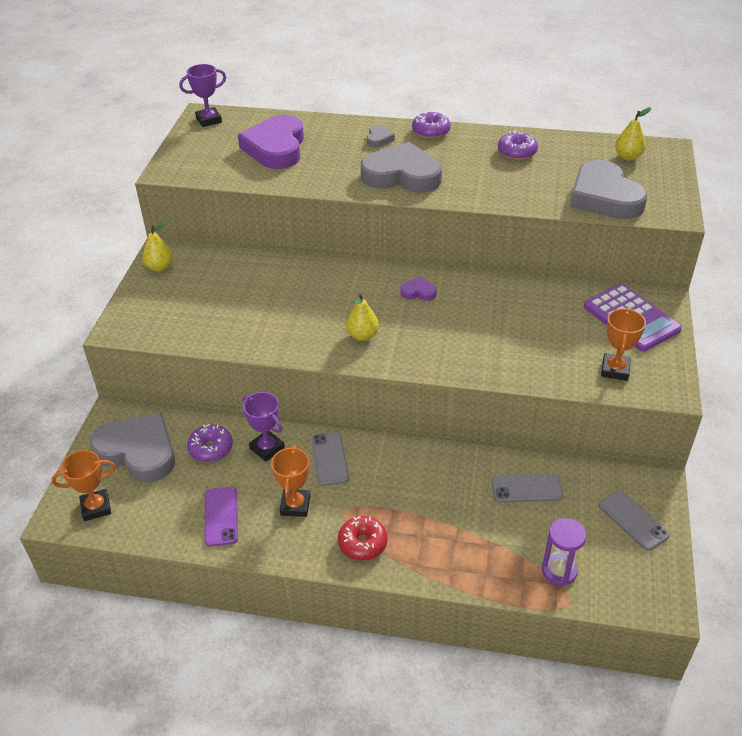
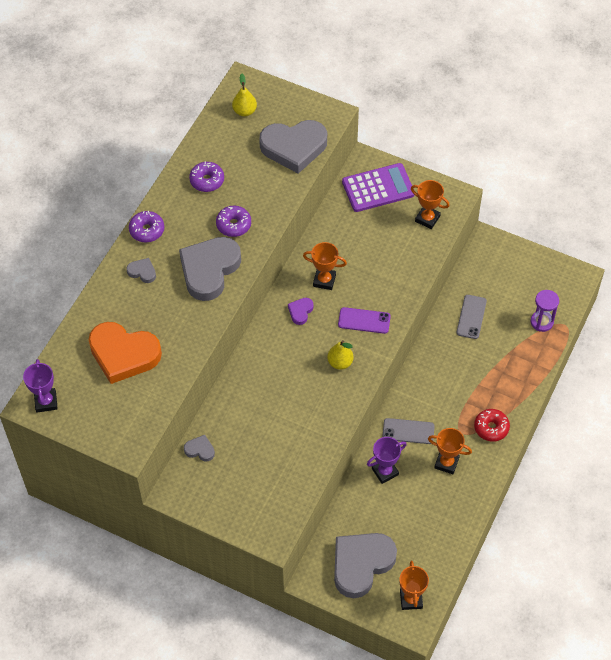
camera: 75 degrees left, 15 degrees up
(160, 267) = (195, 497): yellow pear -> none
(211, 448) = (373, 511): purple donut -> purple donut (233, 225)
(217, 259) = (200, 450): none -> grey heart
(221, 516) = (443, 513): purple phone -> purple phone (364, 320)
(276, 148) = (123, 354): purple heart -> orange heart
(470, 301) = (324, 280): none -> orange trophy
(633, 520) = (514, 267): grey phone -> none

